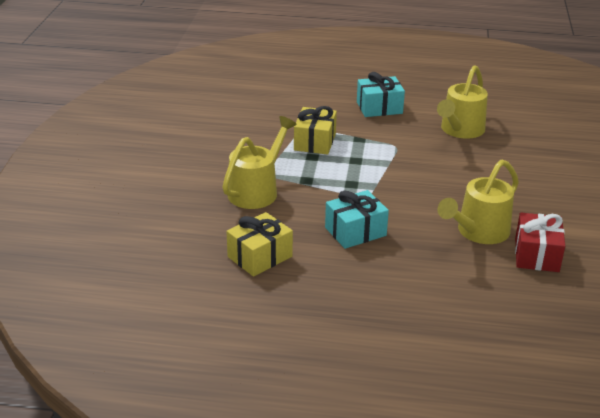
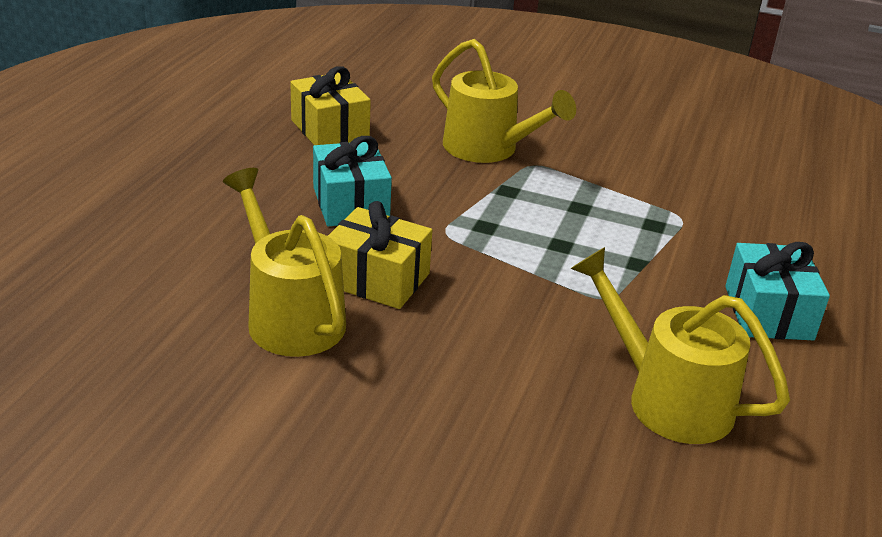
camera: 100 degrees right, 0 degrees up
(315, 142) = (628, 218): yellow gift -> yellow gift (377, 279)
(536, 255) = (190, 361): red gift -> none

